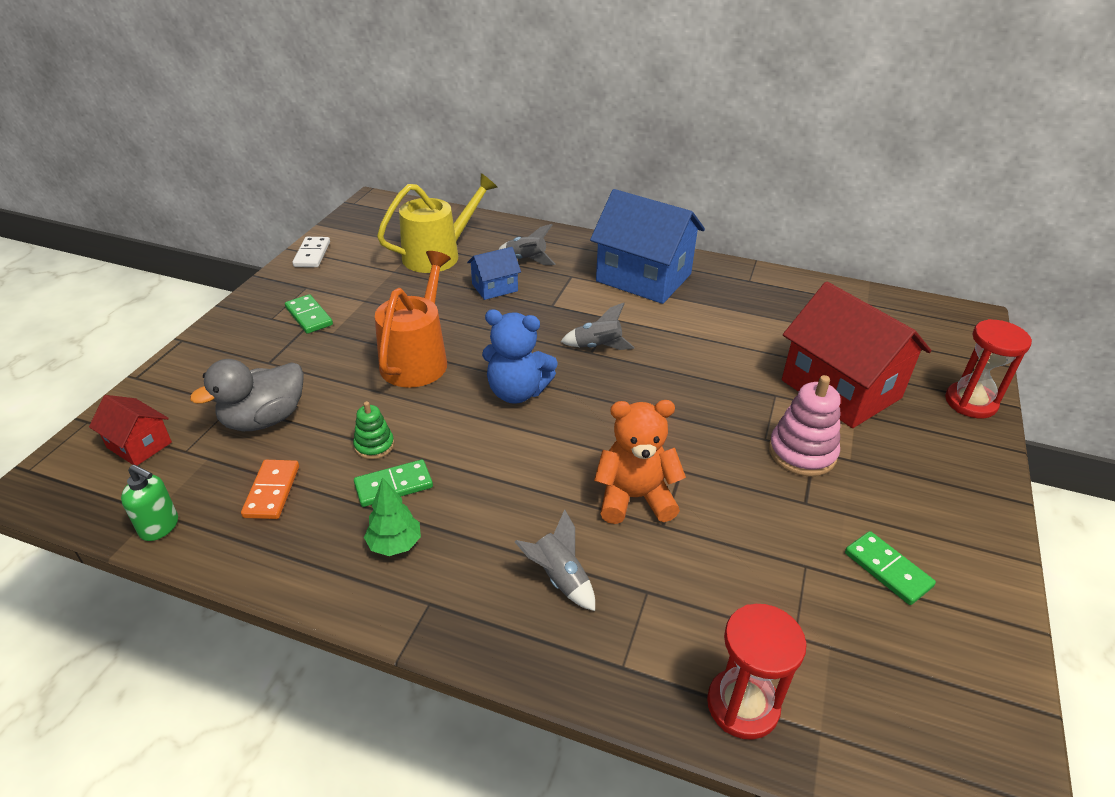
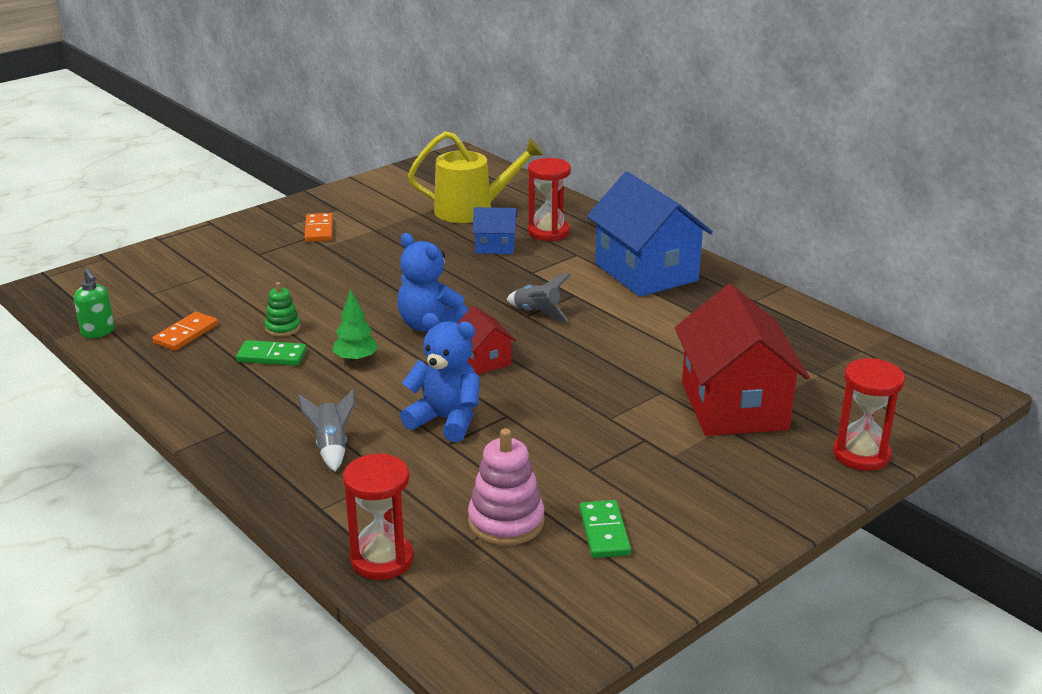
camera: 30 degrees right, 10 degrees down
(139, 445) = (125, 281): red house -> red house (484, 360)
(264, 419) = (221, 289): grey duck -> none
(309, 316) = (319, 230): green domino -> orange domino
(312, 254) = (365, 185): white domino -> none
(395, 544) = (237, 390): green tree -> green tree (356, 359)
(417, 359) = (374, 281): orange watering can -> none
(526, 260) = (548, 232): grey rocket -> red hourglass
(635, 498) = (446, 420): orange teddy bear -> blue teddy bear
(802, 453) = (631, 437): pink stacking toy -> pink stacking toy (506, 522)

